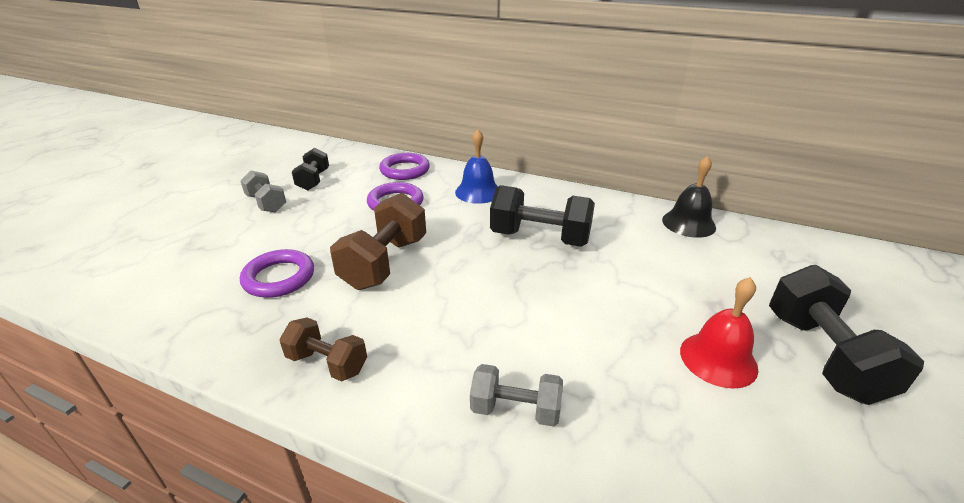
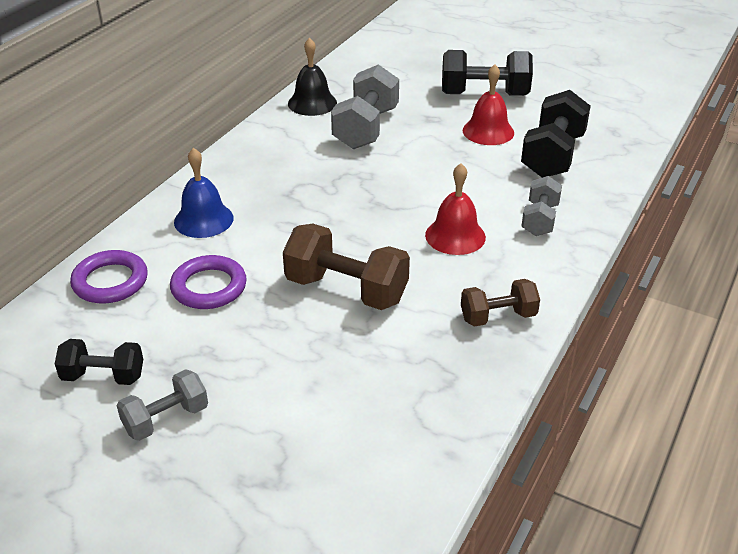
camera: 85 degrees left, 5 degrees up
(279, 278) = (363, 371): purple ring -> none
(327, 363) = (498, 317): brown dumbbell -> brown dumbbell turned 45 degrees clockwise
(470, 329) = (455, 236): none -> red bell
(540, 238) = (319, 186): black dumbbell -> black dumbbell (552, 156)
(660, 258) = (366, 128): none -> grey dumbbell

